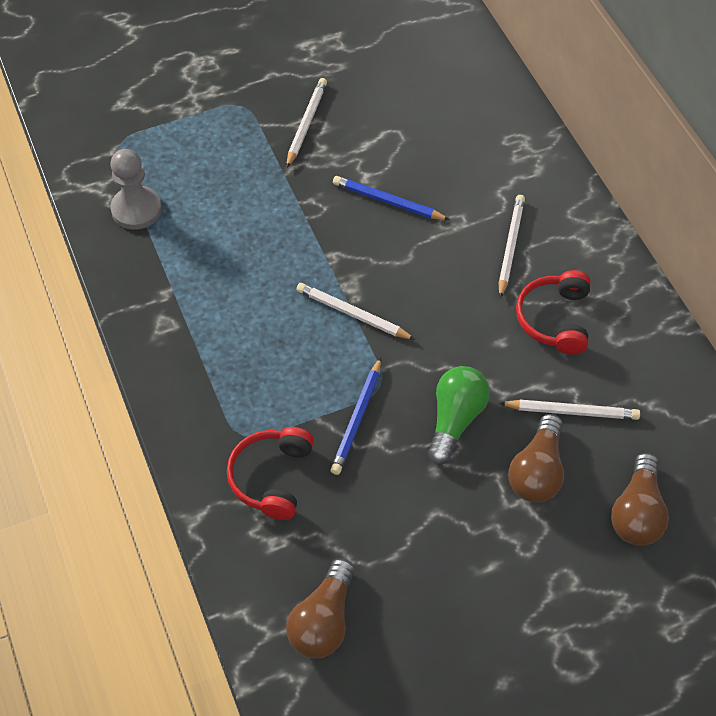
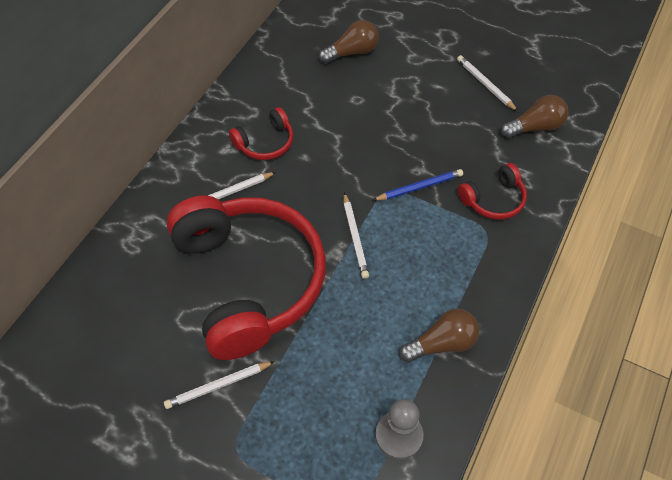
camera: 130 degrees left, 0 degrees up
(388, 201) = (249, 280): blue pencil -> red headphones
(455, 419) = (374, 146): green light bulb -> none
(537, 471) = (369, 97): brown light bulb -> brown light bulb (442, 343)
(572, 411) = (319, 104): white pencil -> white pencil (485, 84)

